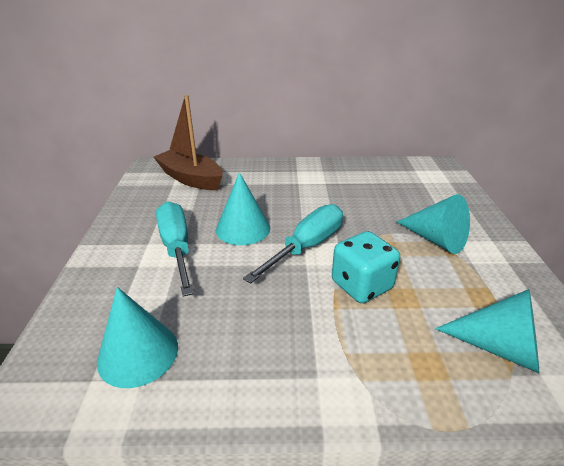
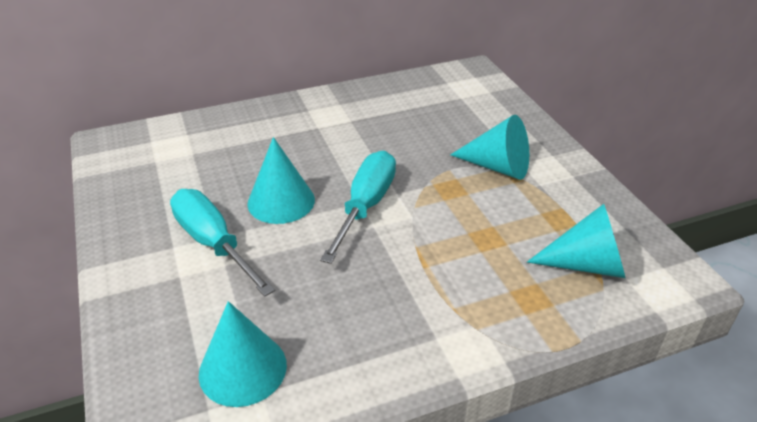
camera: 20 degrees left, 5 degrees up
(191, 178) = (176, 148): brown boat -> none
(361, 285) = (441, 236): turquoise dice -> none

